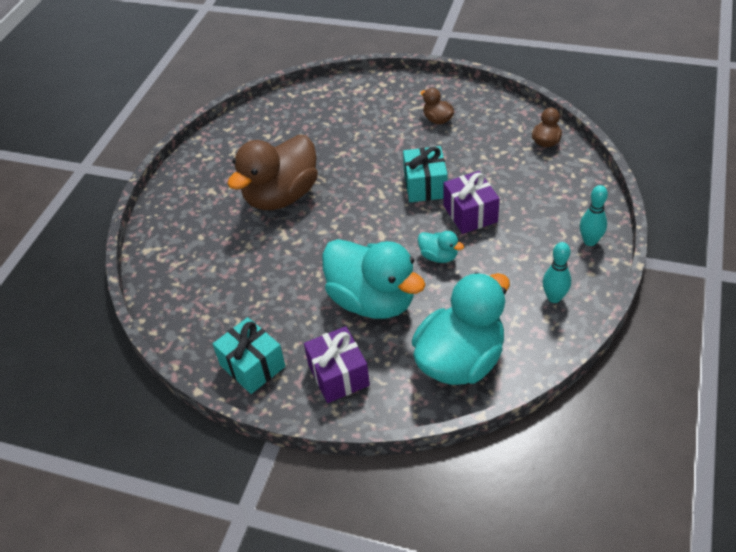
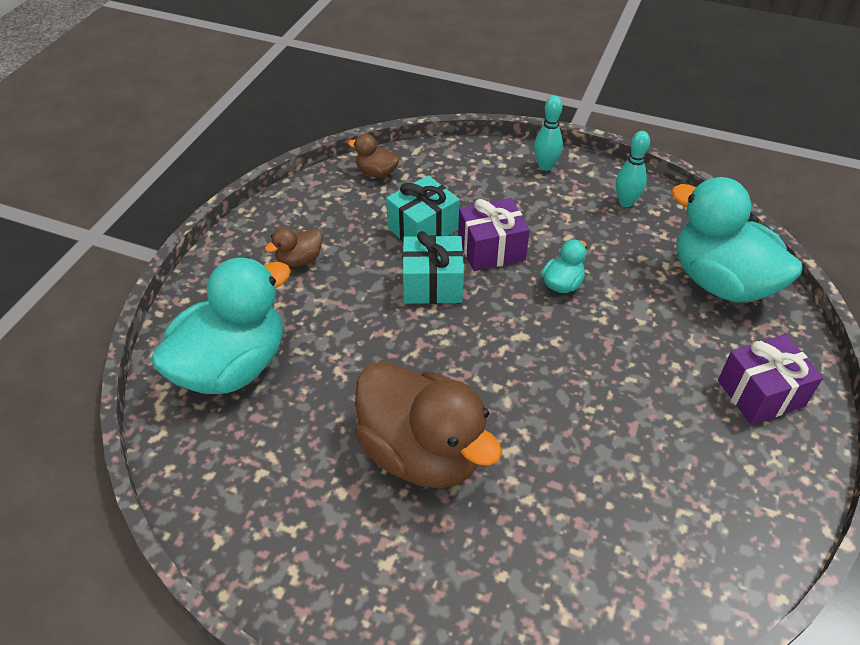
camera: 90 degrees left, 0 degrees up
(252, 366) = (763, 490): turquoise gift -> turquoise gift (423, 229)
(372, 301) = (637, 352): turquoise duck -> turquoise duck (232, 367)

